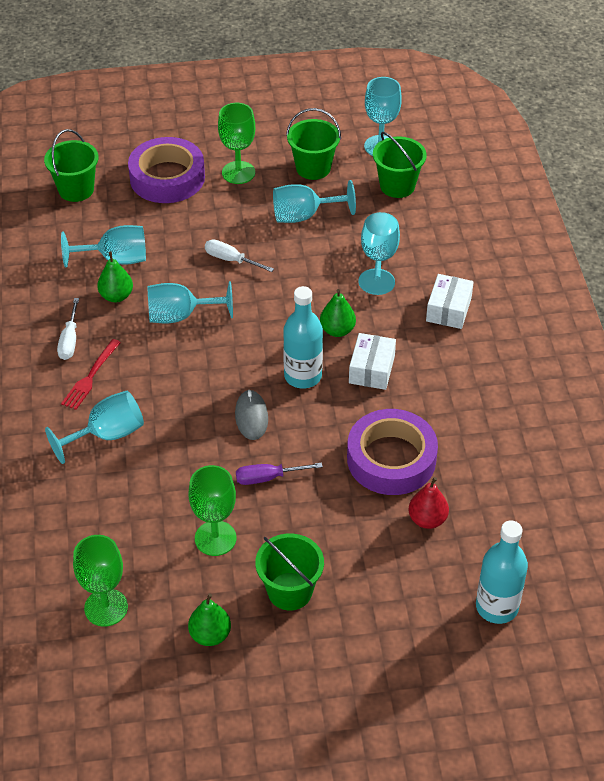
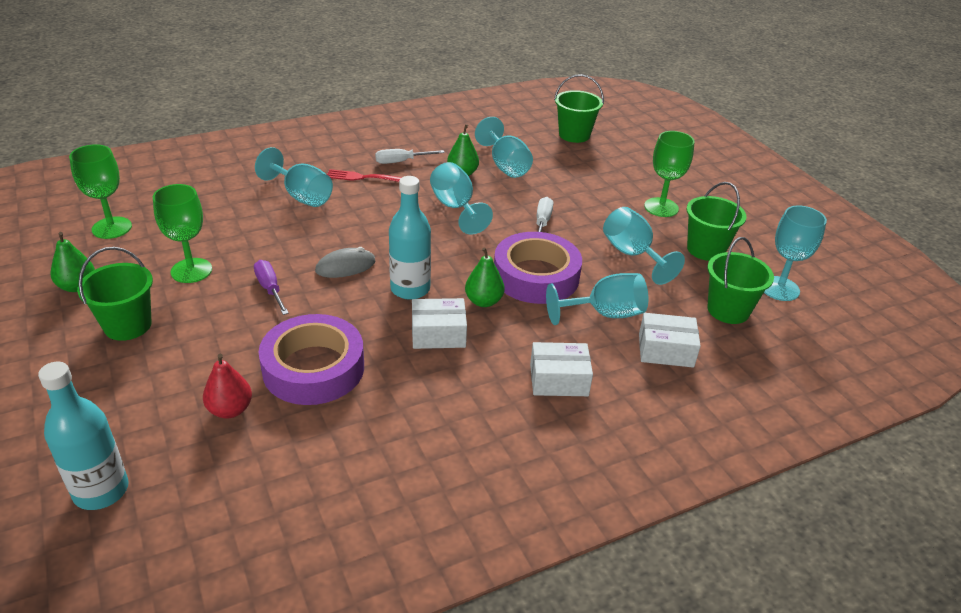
camera: 70 degrees right, 10 degrees down
(167, 177) = (623, 172): purple tape -> purple tape (536, 276)
(433, 238) = (665, 350): none -> white box

